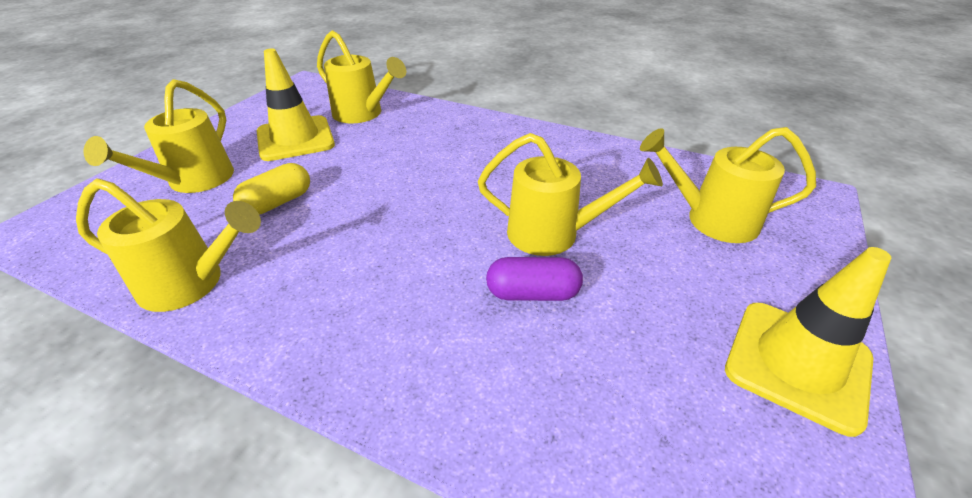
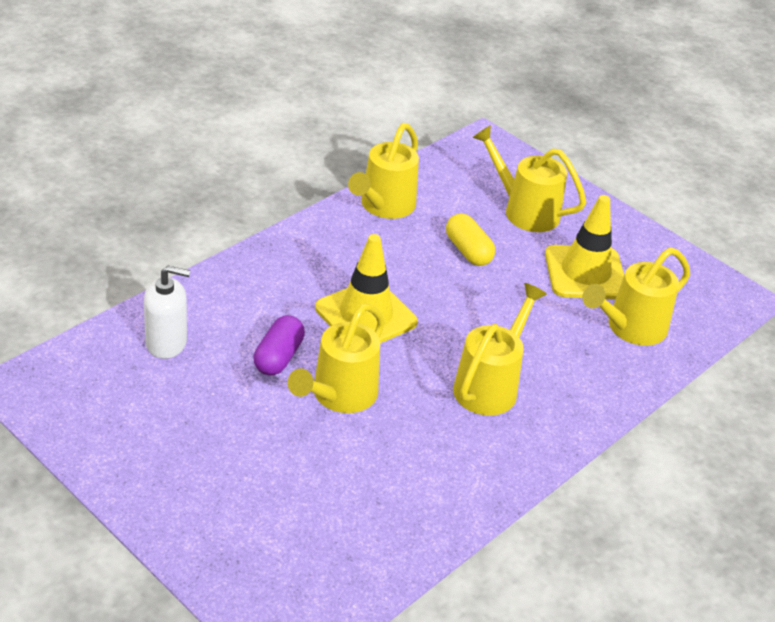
camera: 105 degrees right, 0 degrees up
(590, 419) = (166, 343): none -> white soap dispenser
(711, 219) = (299, 516): yellow watering can -> yellow watering can (490, 385)
(797, 364) = (131, 460): yellow traffic cone -> yellow traffic cone (366, 315)

